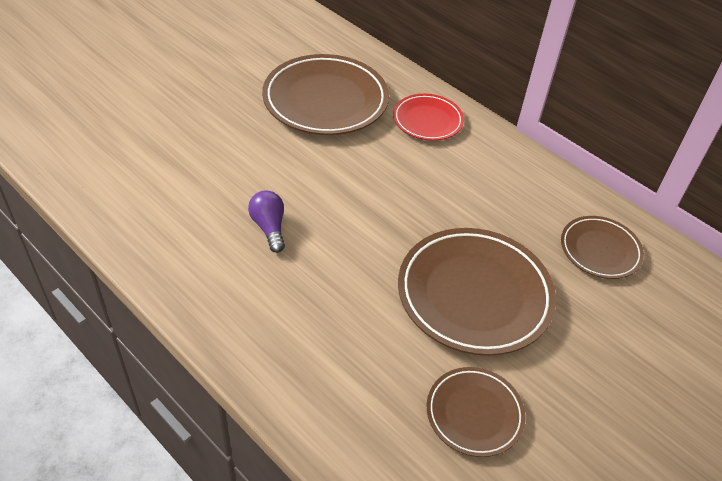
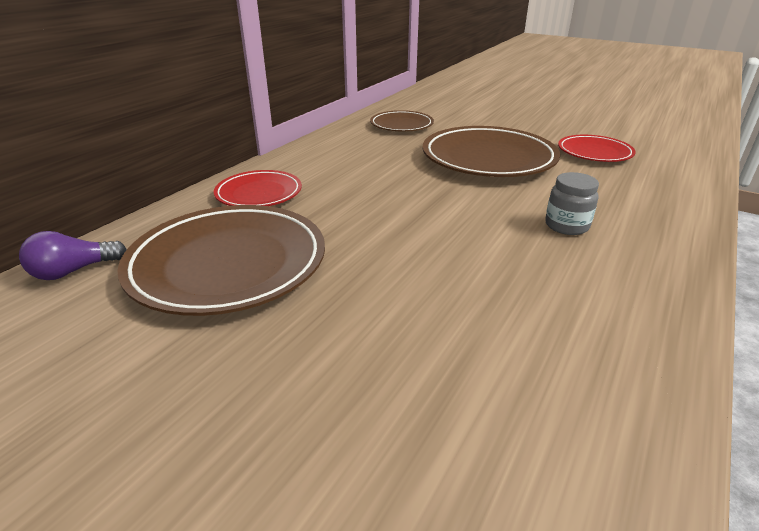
camera: 100 degrees left, 15 degrees down
(269, 227) = (505, 264): purple light bulb -> purple light bulb (74, 271)
(307, 290) = (566, 226): none -> grey jar
(474, 414) = (594, 152): brown plate -> red plate

